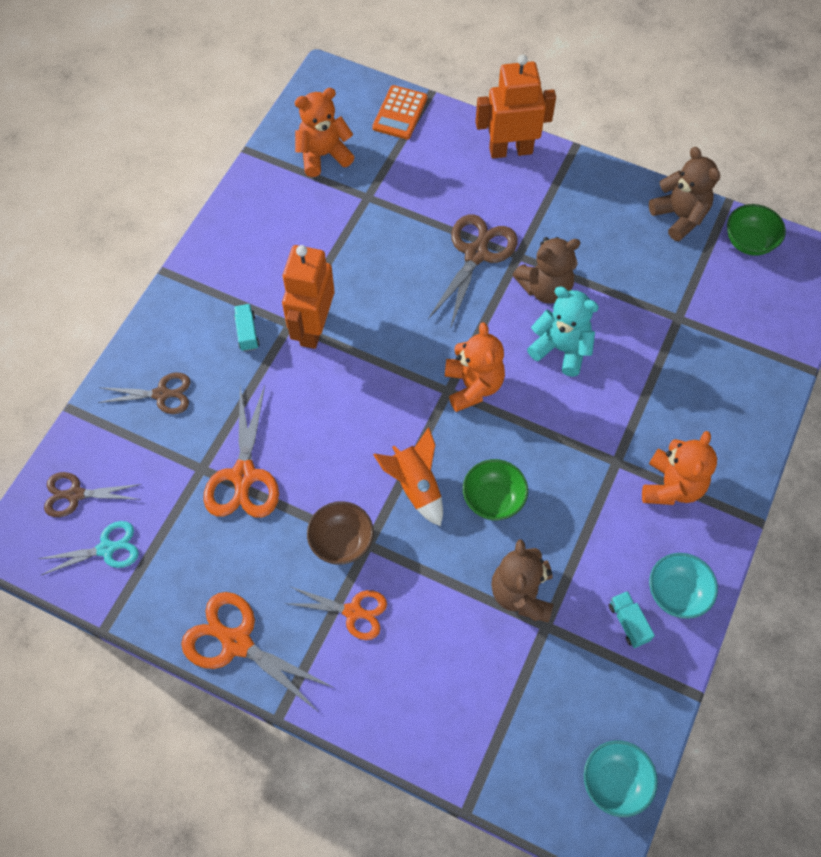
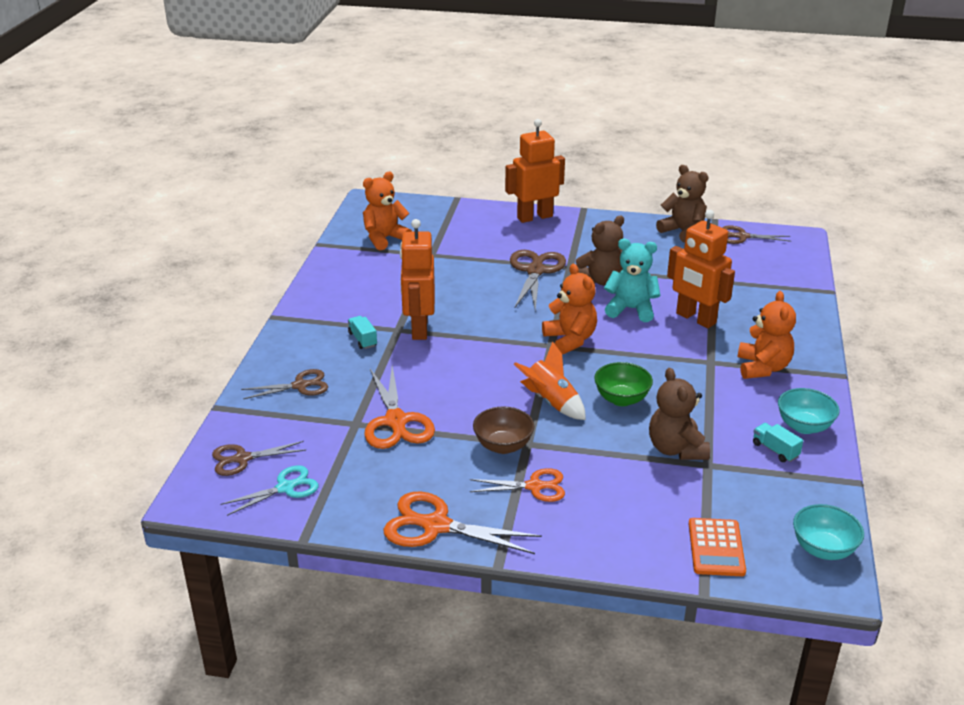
camera: 15 degrees left, 30 degrees down
(400, 113) = (437, 210): orange calculator -> orange calculator (716, 548)
(629, 382) = (695, 318): none -> orange robot
(749, 242) = (742, 236): green bowl -> brown scissors

